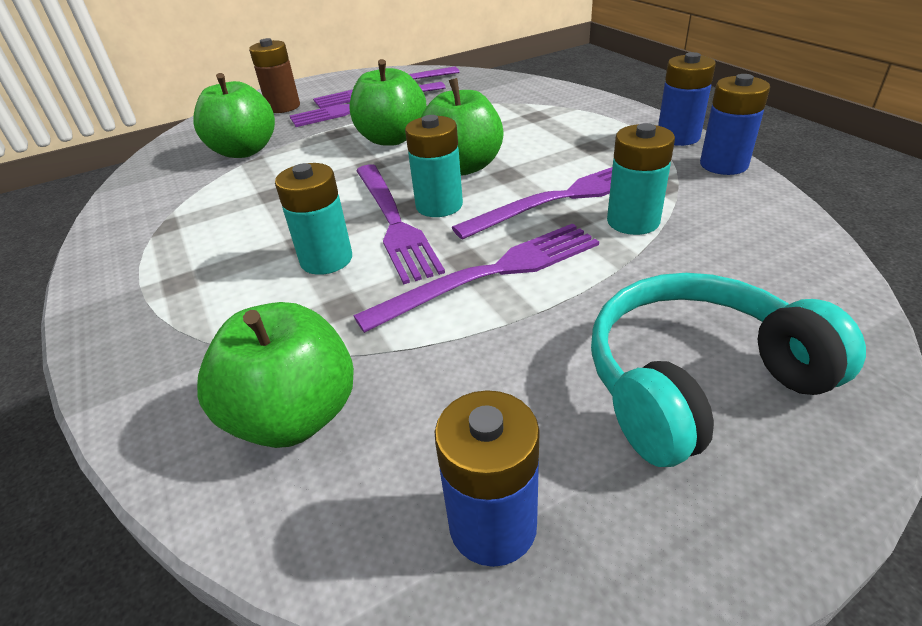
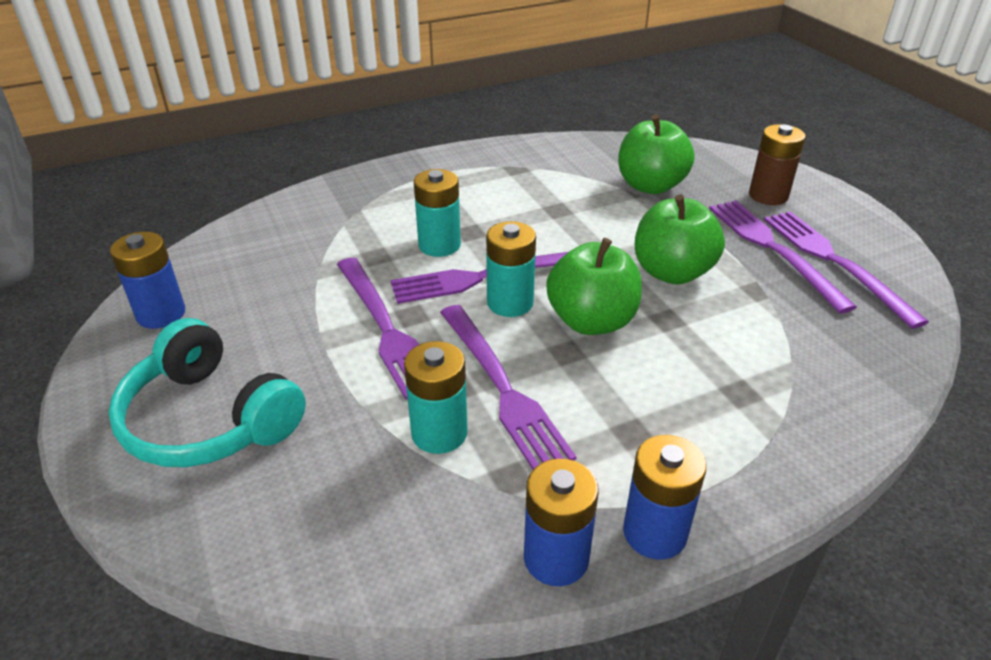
camera: 90 degrees right, 0 degrees up
(294, 416) = (278, 245): green apple -> none
(696, 381) = (208, 419): turquoise headphones -> turquoise headphones turned 150 degrees clockwise

